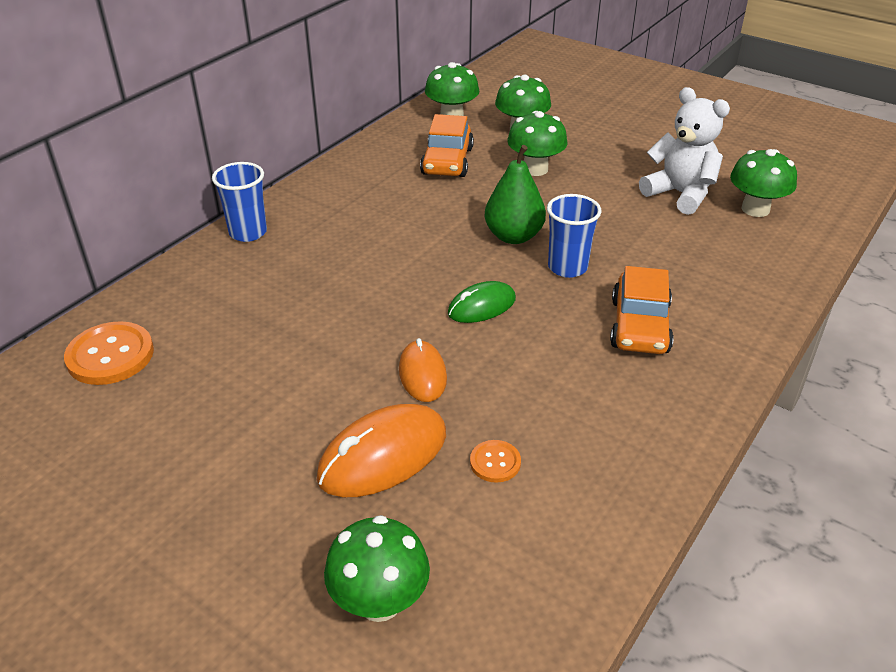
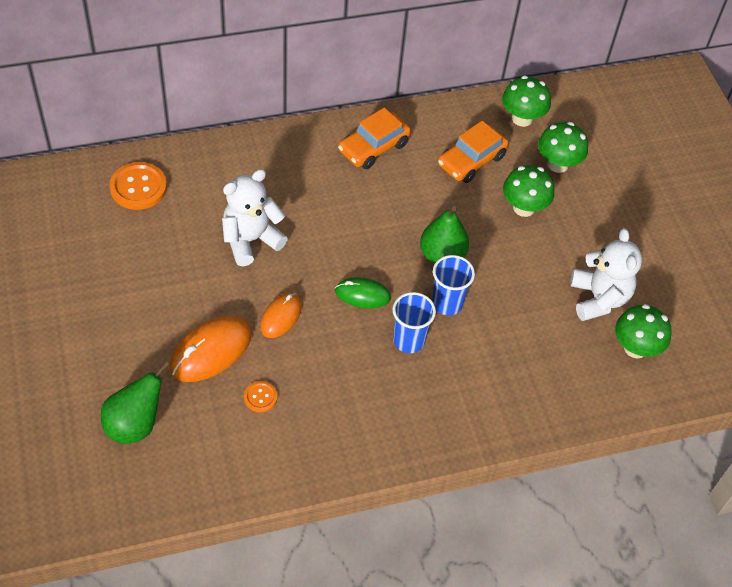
camera: 35 degrees right, 15 degrees up
(248, 232) = (286, 141): blue cup -> blue cup (409, 340)
(306, 328) = (251, 240): none -> white teddy bear
(379, 602) = (135, 425): green mushroom -> green pear
(383, 456) = (211, 351): orange mouse -> orange mouse turned 45 degrees counterclockwise
(639, 326) = (438, 376): orange car -> orange car (373, 147)

